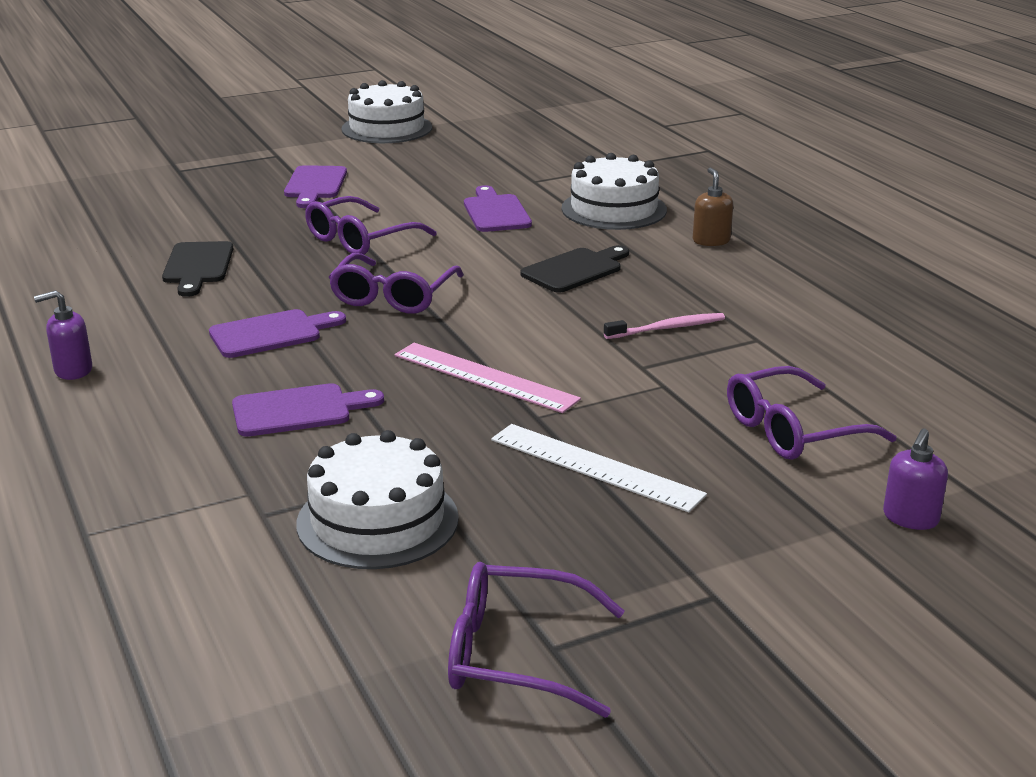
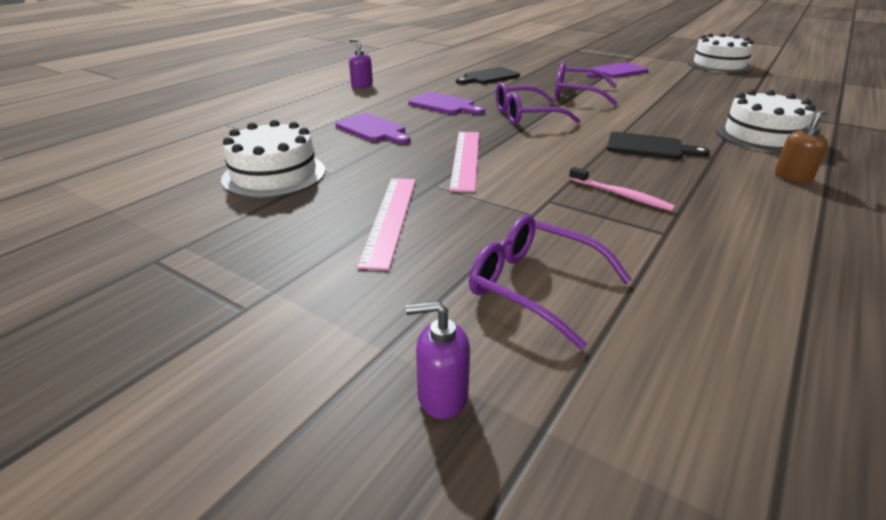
camera: 60 degrees right, 5 degrees up
(495, 212) = (678, 110): purple cutting board -> none
(517, 655) = (141, 250): purple glasses -> none
(595, 467) = (390, 218): white ruler -> pink ruler

